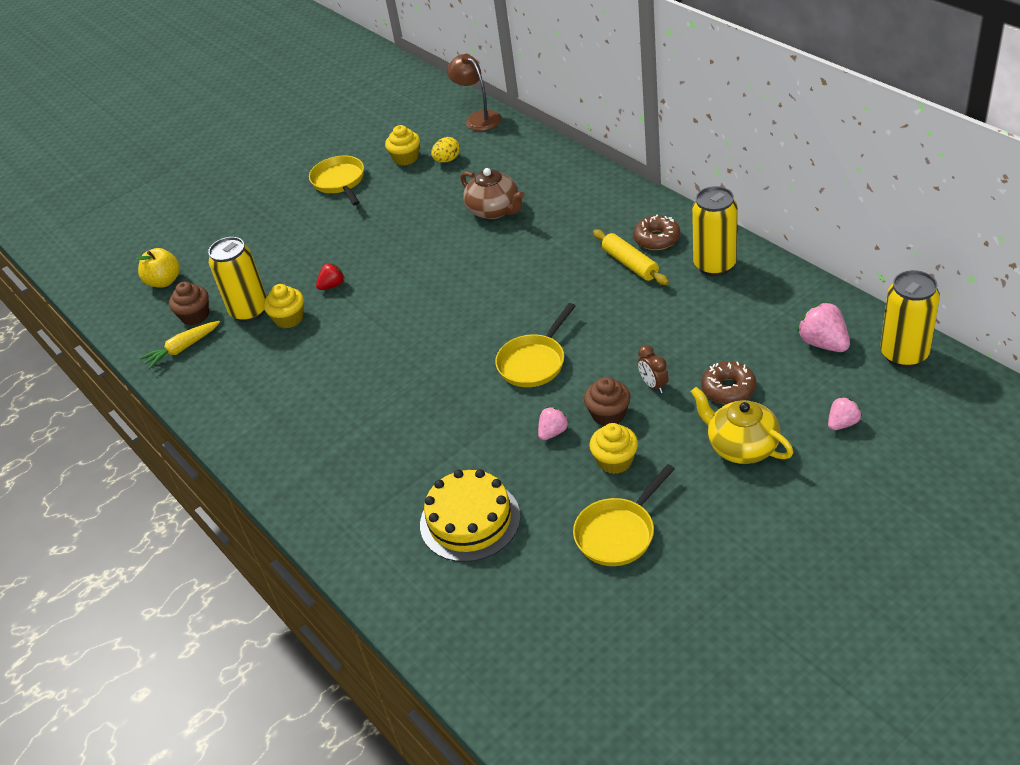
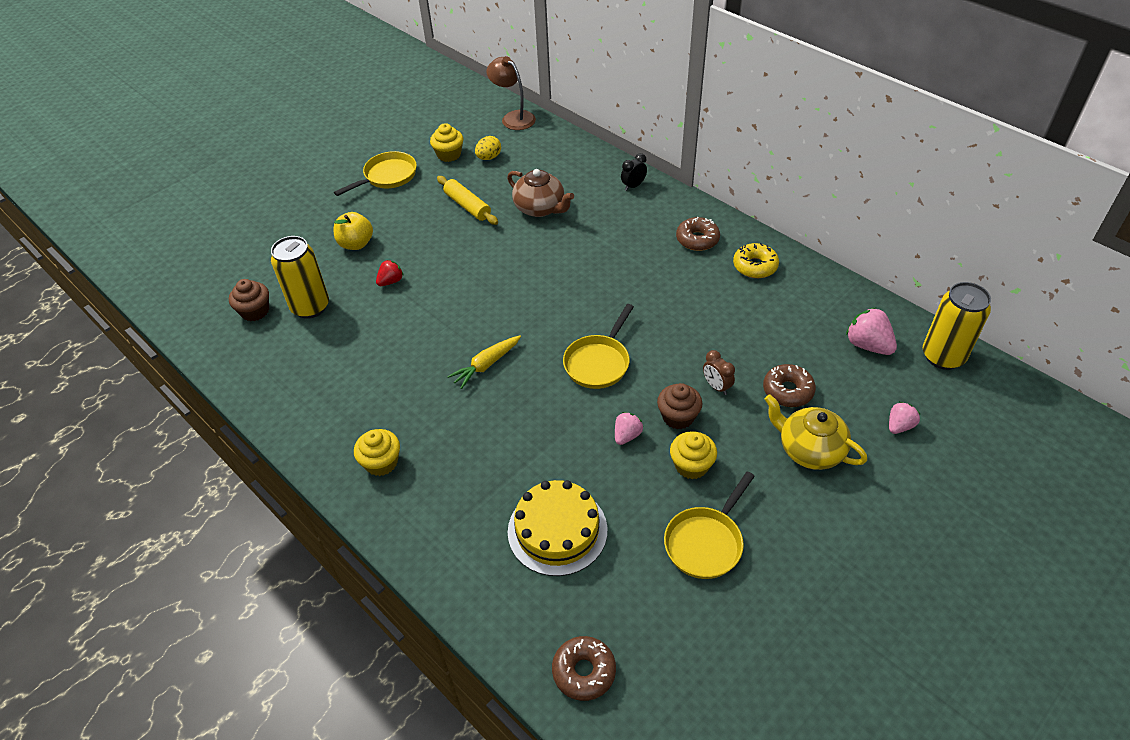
camera: 10 degrees left, 5 degrees up
(164, 281) = (220, 275): yellow apple -> yellow apple (356, 244)
(182, 349) = (244, 346): yellow carrot -> yellow carrot (486, 365)
(289, 318) = (351, 315): yellow cupcake -> yellow cupcake (381, 462)
(340, 182) = (387, 177): yellow pan -> yellow pan turned 75 degrees clockwise
(478, 647) = (584, 671): none -> brown donut
(596, 185) = (633, 186): none -> black clock
(630, 264) = (676, 264): yellow rolling pin -> yellow rolling pin (467, 206)
(714, 265) = (755, 266): yellow can -> yellow donut

